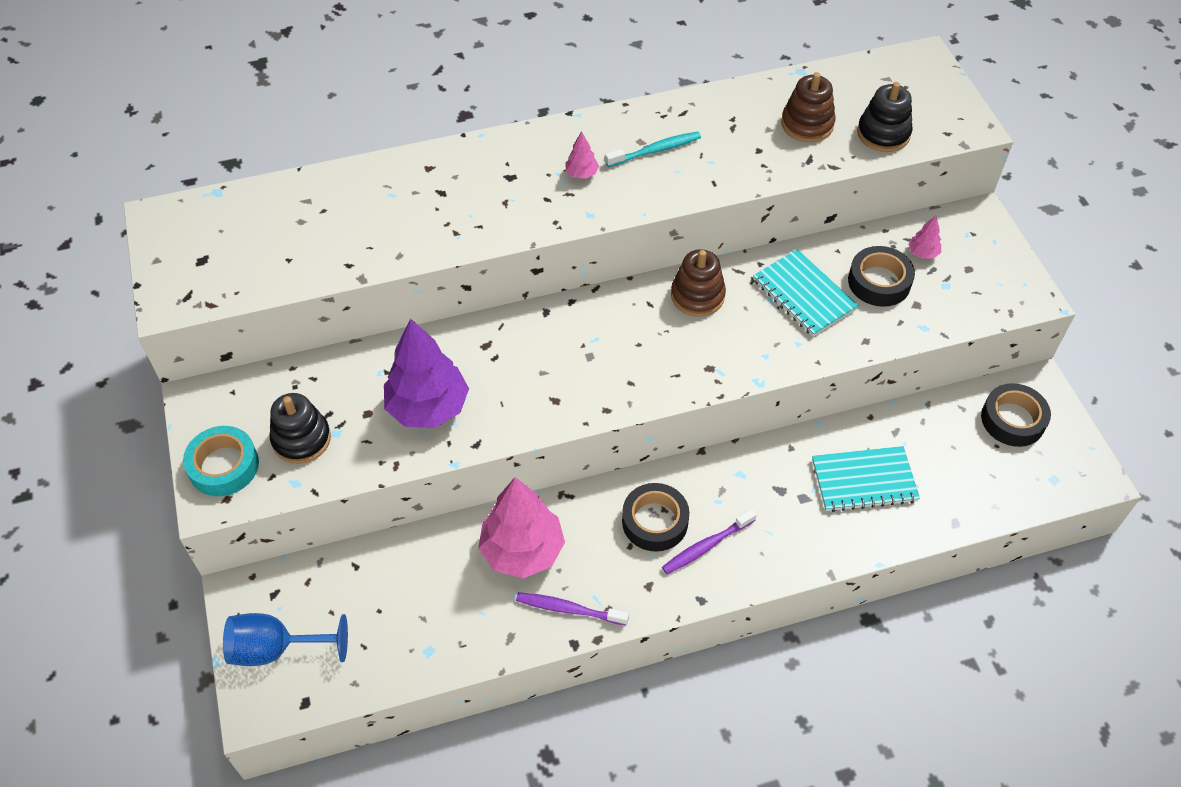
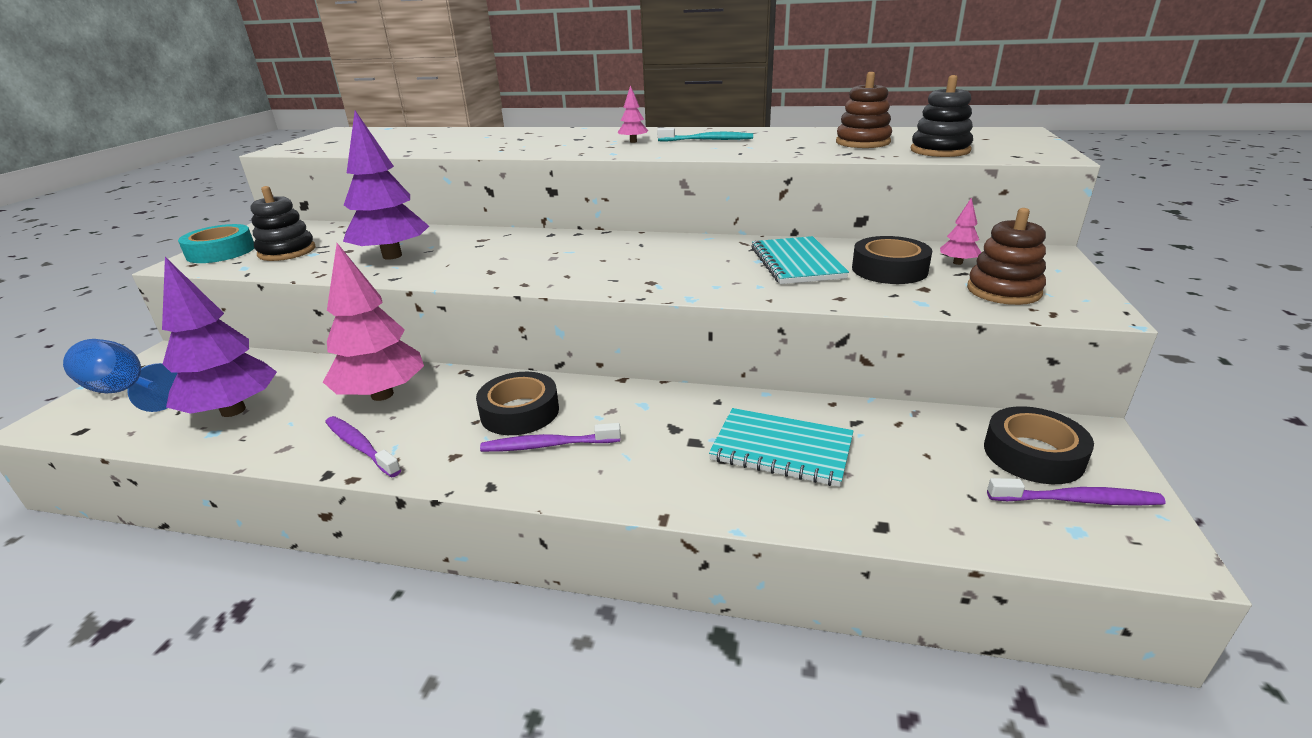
camera: 30 degrees right, 25 degrees down
(413, 623) = (233, 410): none -> purple tree
(697, 296) = (689, 247): brown stacking toy -> brown stacking toy (1003, 291)
(1047, 453) = (1077, 500): none -> purple toothbrush

